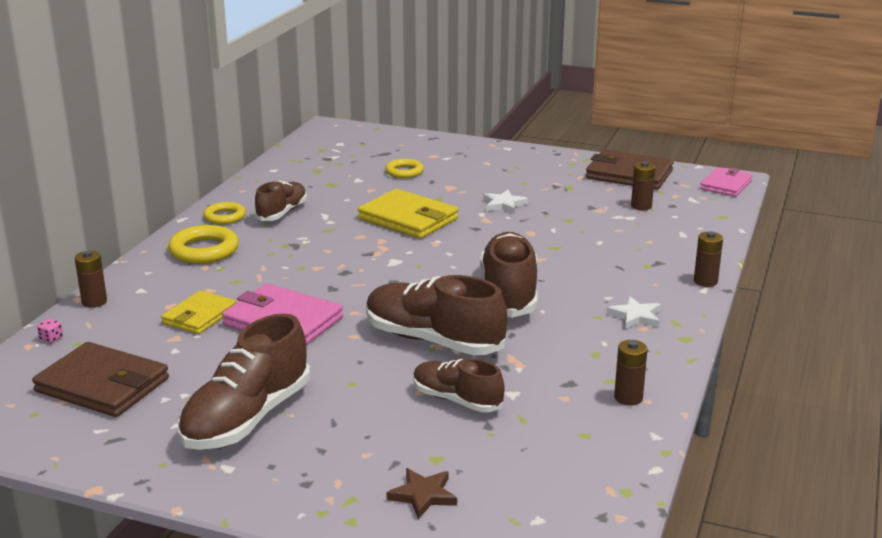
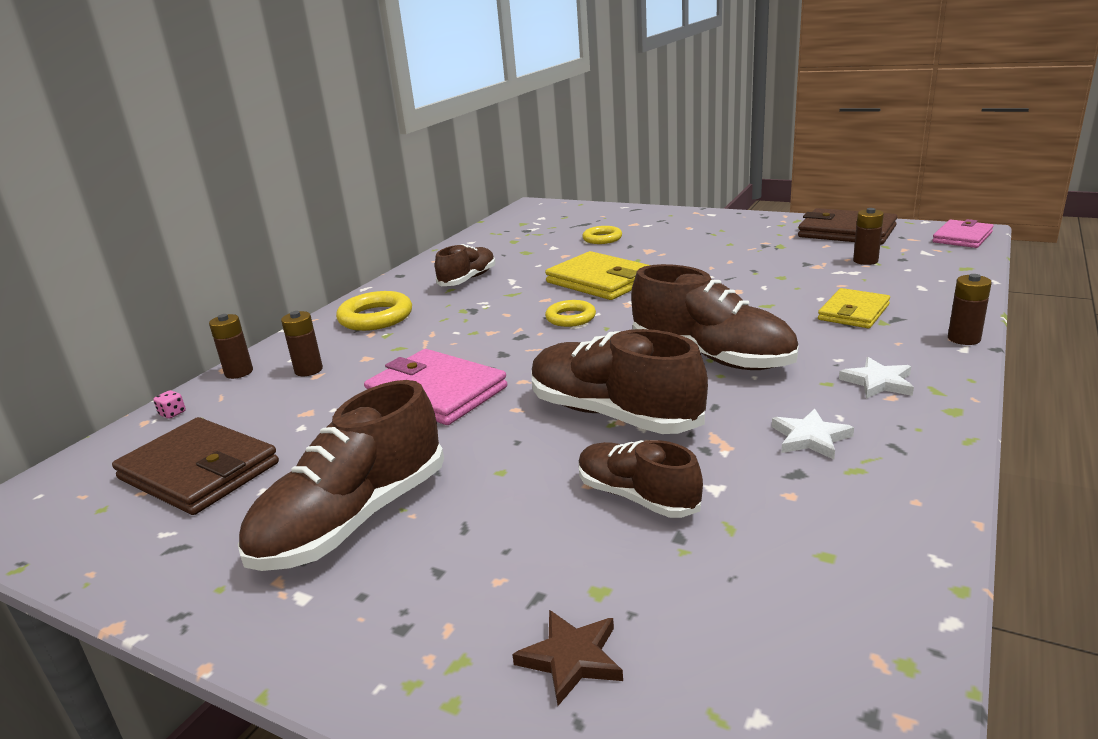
camera: 10 degrees right, 0 degrees up
(199, 316) = (344, 387): yellow wallet -> yellow wallet (853, 312)
(225, 217) = (408, 285): yellow ring -> yellow ring (570, 318)
(504, 204) = (707, 264): white star -> white star (810, 438)
(509, 294) = (711, 357): brown shoe -> brown shoe turned 120 degrees clockwise
(628, 398) = (885, 496): brown battery -> brown battery (308, 370)

